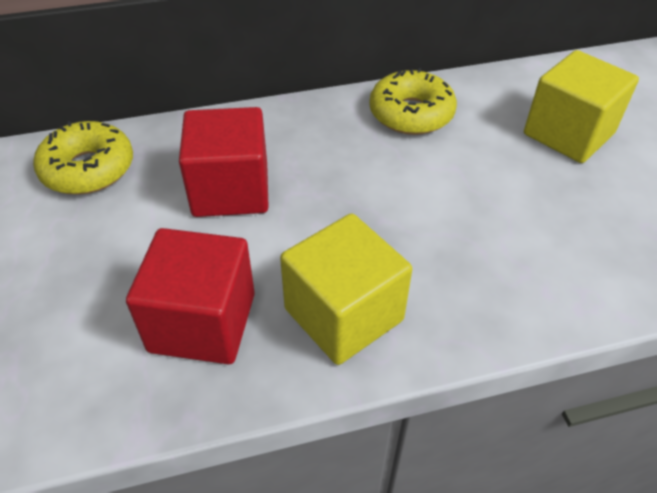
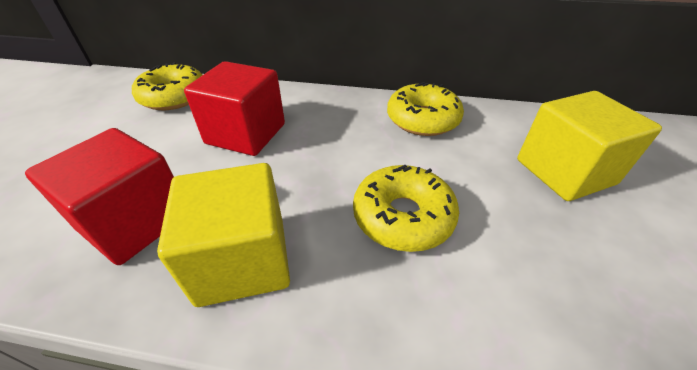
camera: 25 degrees right, 5 degrees down
(456, 225) = (403, 217): none -> yellow donut

